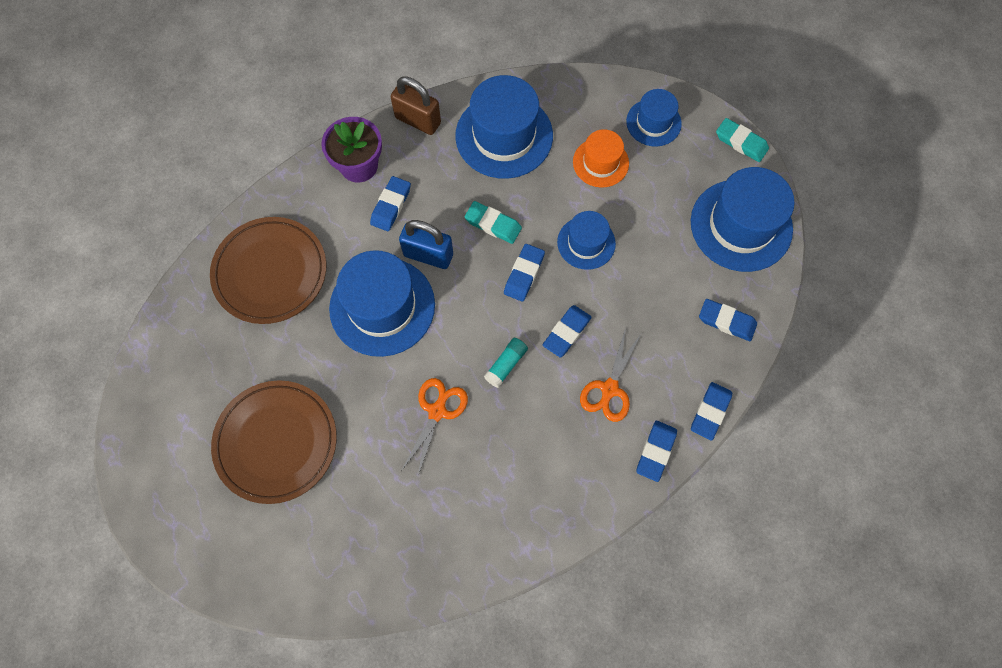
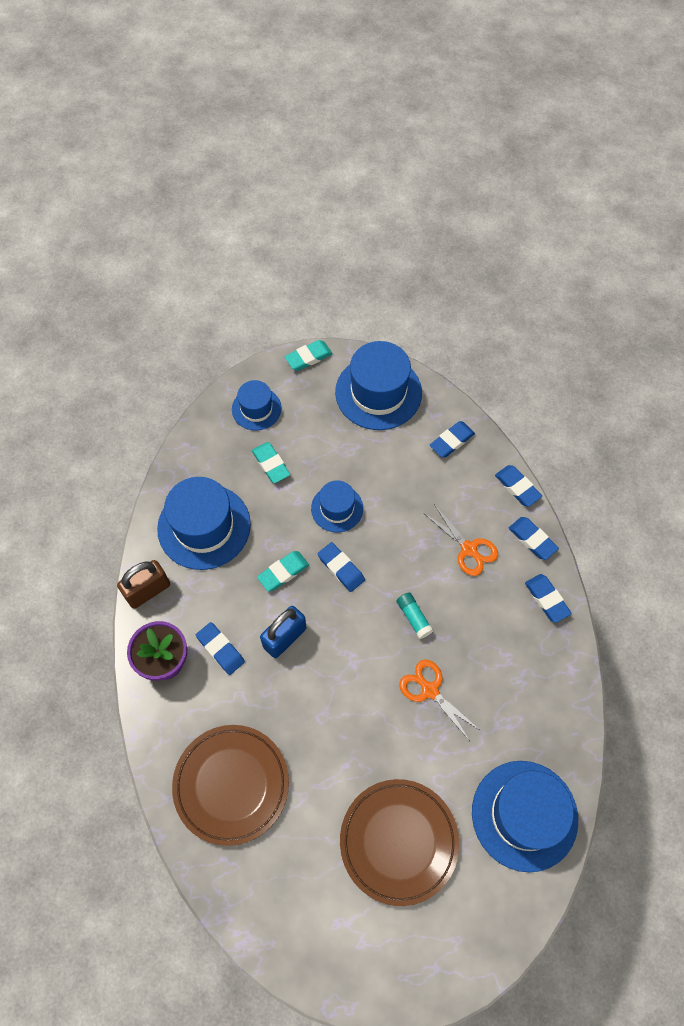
camera: 65 degrees left, 5 degrees down
(382, 306) = (314, 697): blue hat -> blue hat (524, 815)
(567, 332) = (407, 558): blue eraser -> blue eraser (547, 599)
(600, 162) = (271, 464): orange hat -> turquoise eraser

